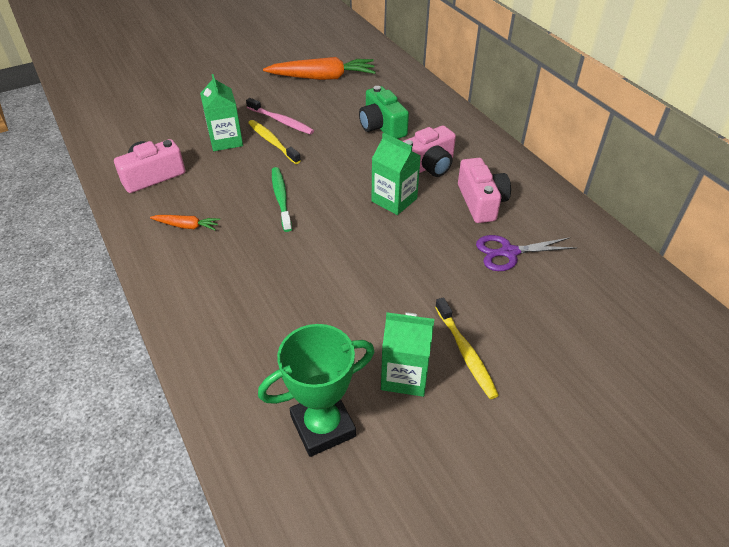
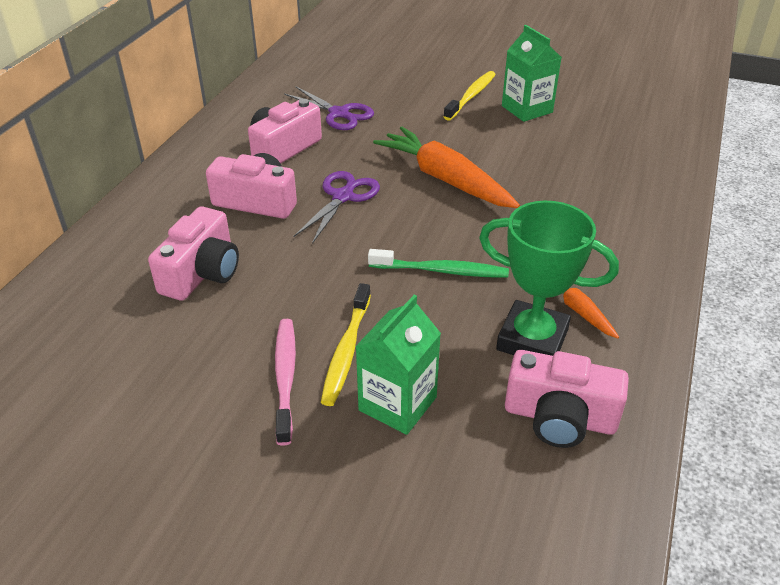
camera: 130 degrees left, 5 degrees down
(281, 198) = (441, 271): green toothbrush -> green toothbrush turned 120 degrees counterclockwise
(322, 77) = (99, 417): orange carrot -> orange carrot (445, 179)
(323, 426) = (612, 120): green trophy -> green trophy (532, 339)
(382, 126) = (202, 273): green camera -> pink camera
(394, 200) = (343, 196): green carton -> purple scissors

